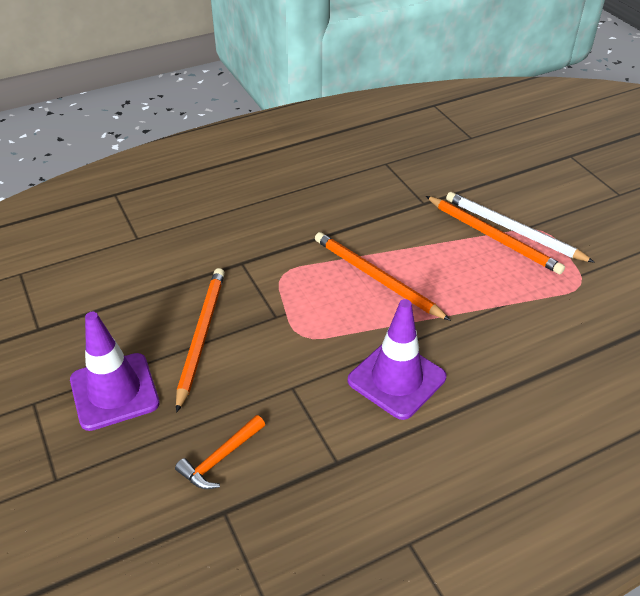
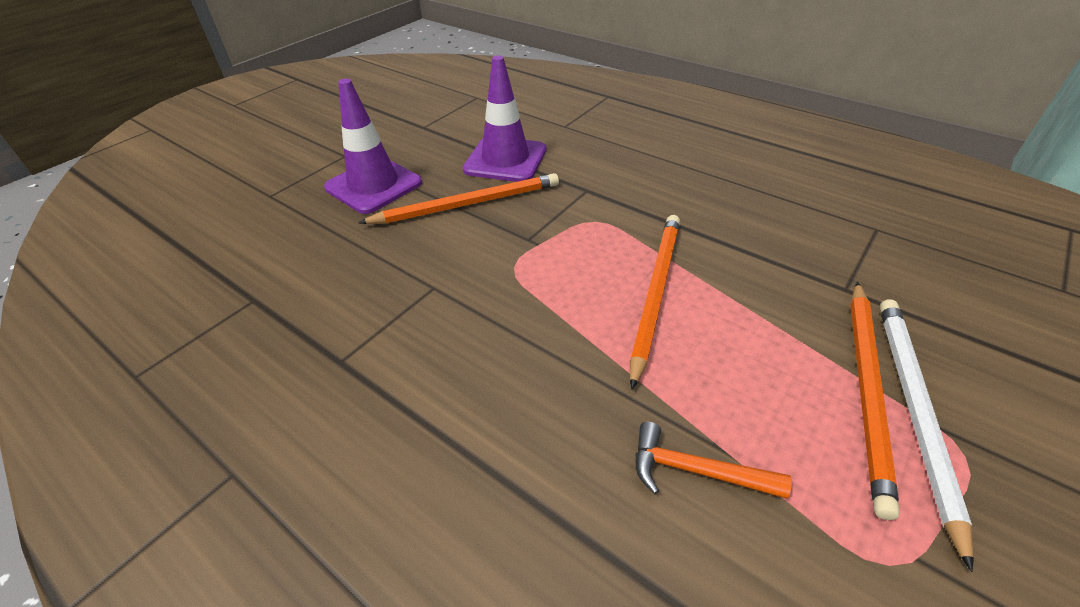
camera: 65 degrees right, 0 degrees up
(221, 458) = (318, 273): orange hammer -> orange hammer (696, 471)
(396, 379) = (494, 371): purple traffic cone -> purple traffic cone (505, 160)

